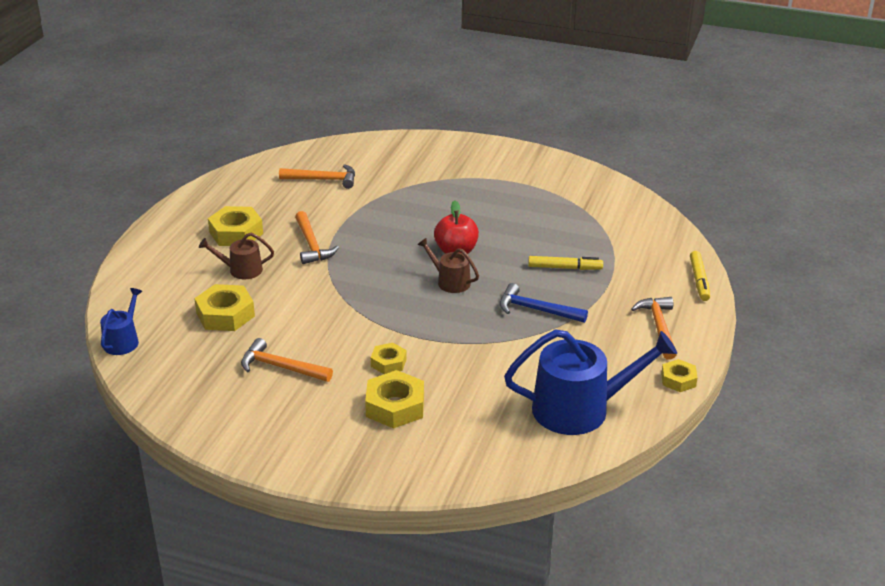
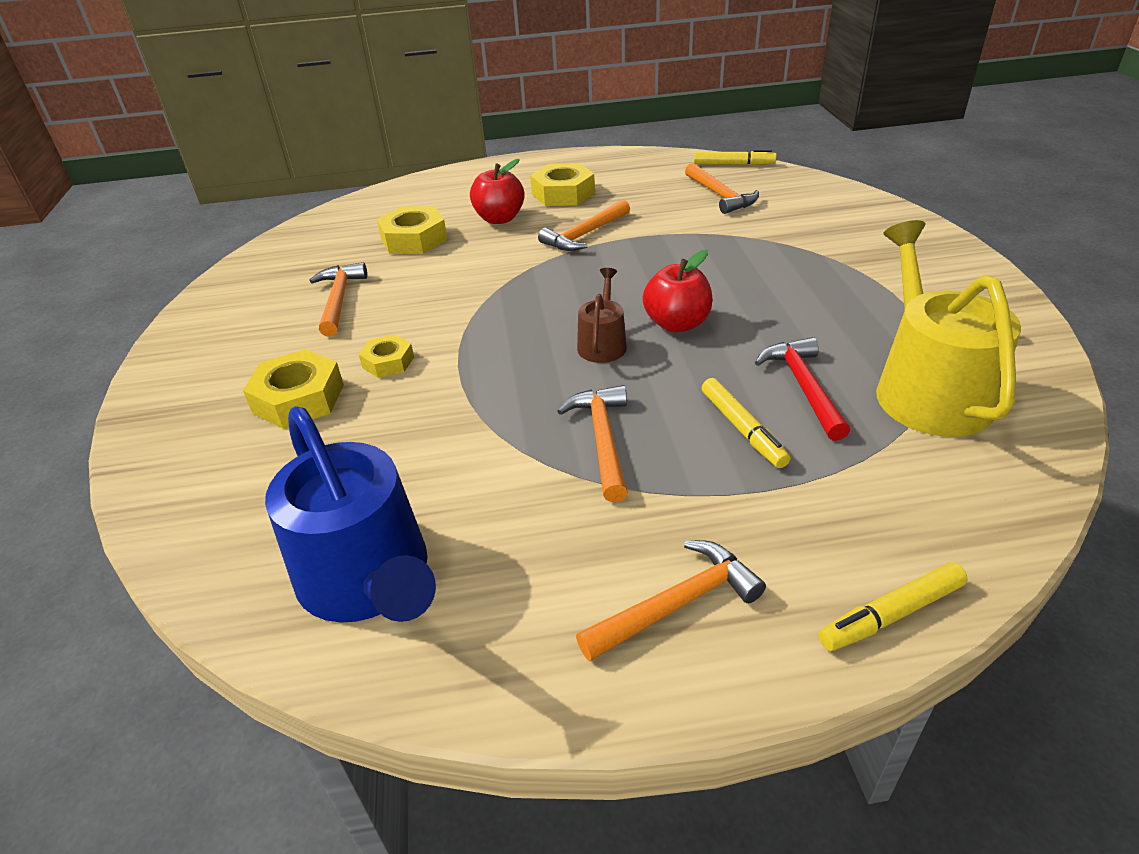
camera: 65 degrees right, 5 degrees up
(123, 341) = (337, 212): blue watering can -> none
(241, 270) = (499, 219): brown watering can -> red apple
(285, 157) = (733, 165): none -> yellow marker
(536, 310) = (602, 440): blue hammer -> orange hammer
(549, 238) = (803, 387): none -> red hammer
(581, 209) = (927, 389): none -> yellow watering can
(678, 380) = (526, 694): yellow nut -> none

